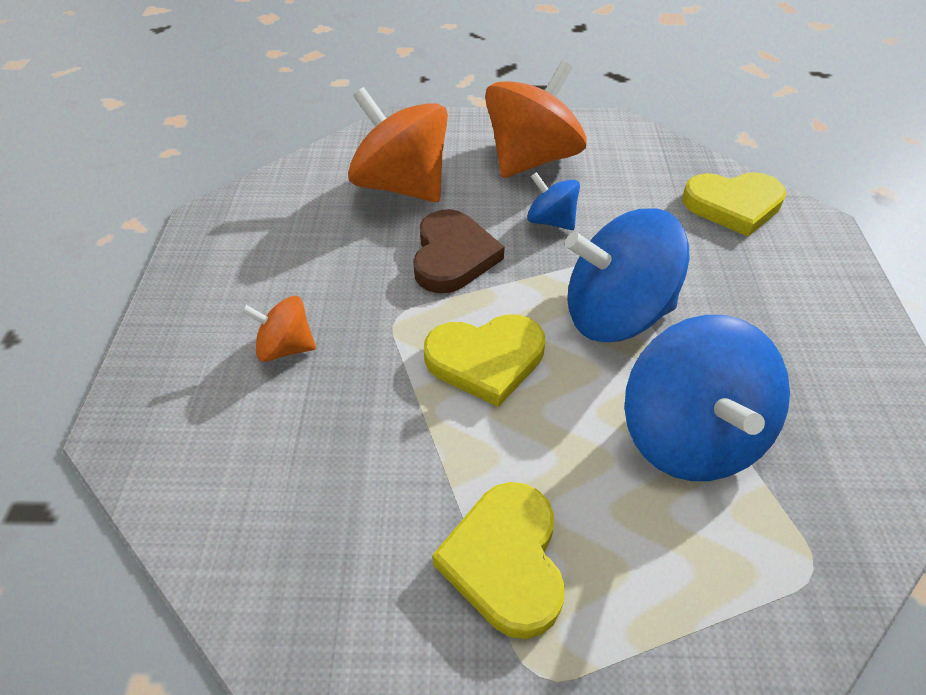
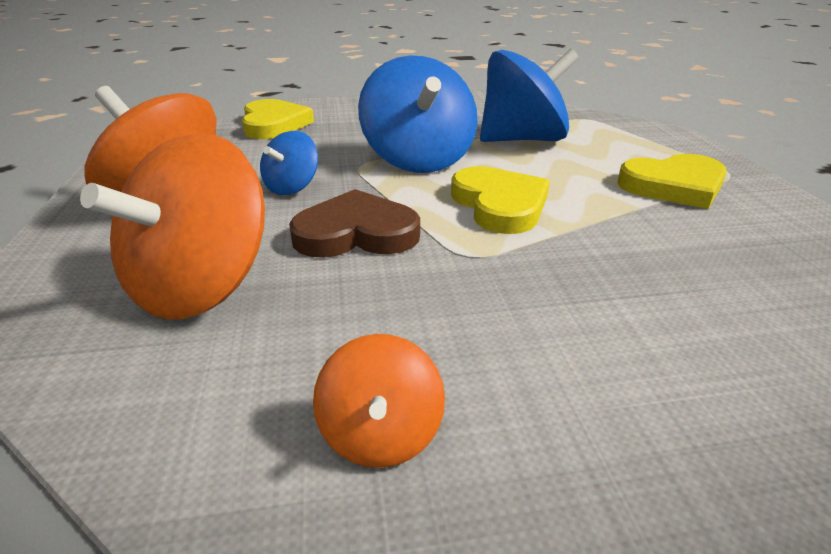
camera: 100 degrees left, 15 degrees down
(285, 348) = (561, 327): orange spinning top -> orange spinning top (381, 434)

